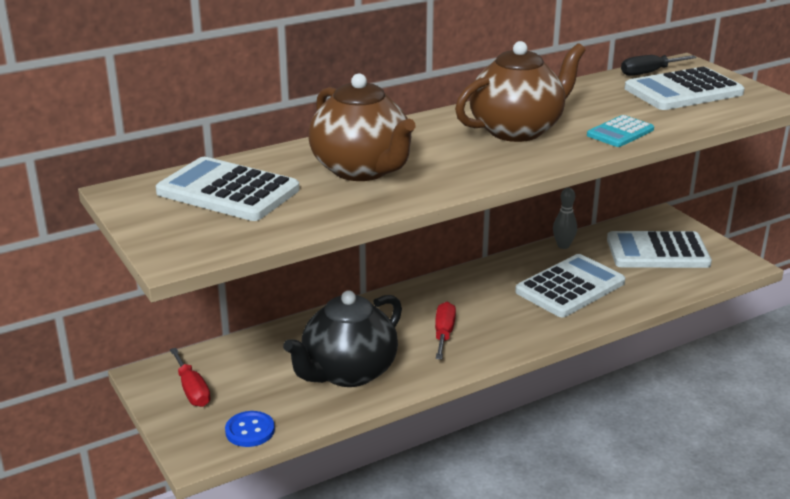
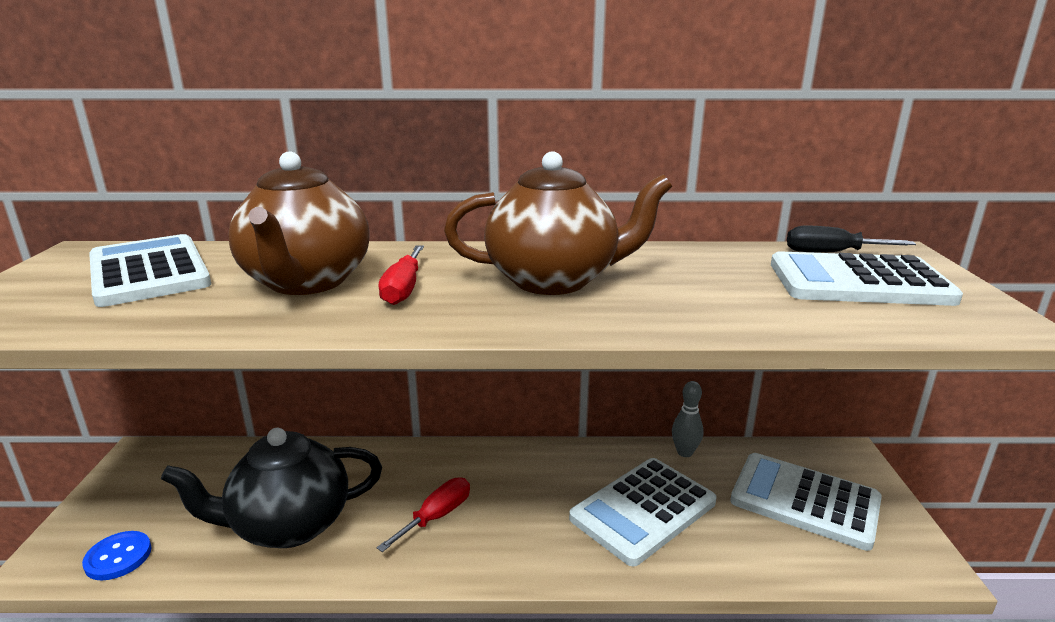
camera: 30 degrees right, 5 degrees down
(192, 390) = (144, 485): red screwdriver -> red screwdriver (403, 289)
(570, 287) = (643, 510): white calculator -> white calculator turned 150 degrees clockwise
(620, 132) = (689, 313): turquoise calculator -> none

